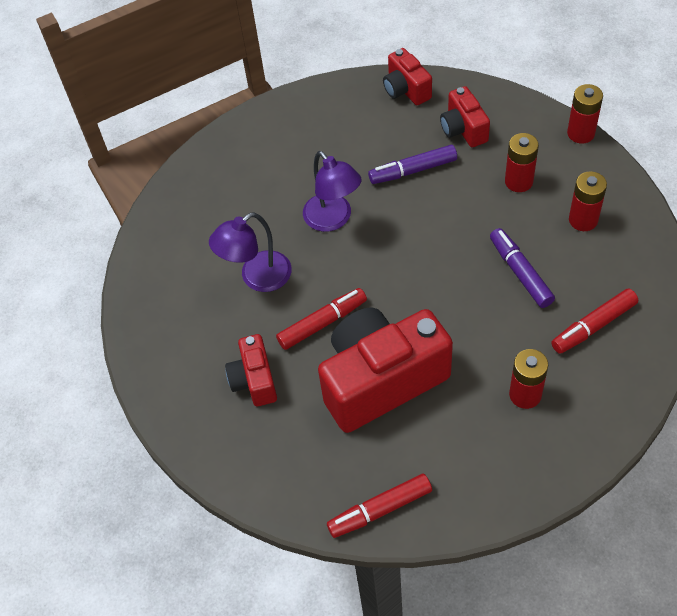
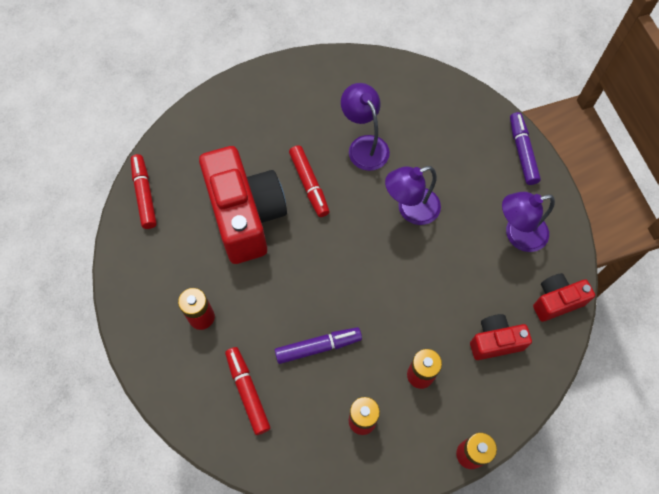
camera: 95 degrees right, 10 degrees up
(254, 380) = (272, 131): red camera -> none
(341, 126) = (517, 235): none -> purple lamp
(413, 170) = (452, 285): purple marker -> purple marker (522, 152)

